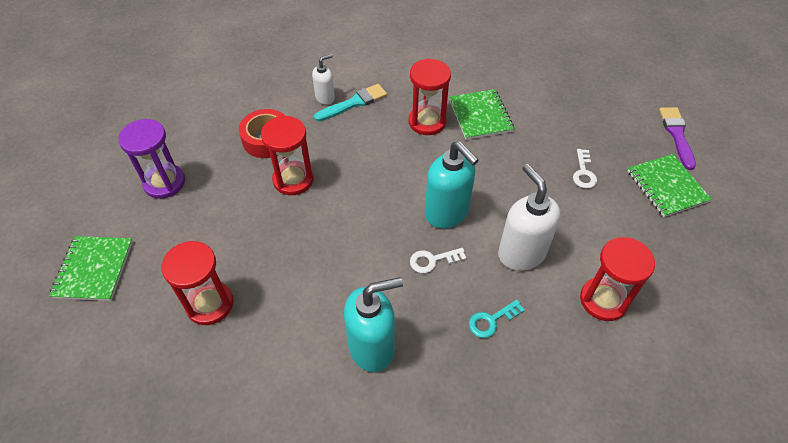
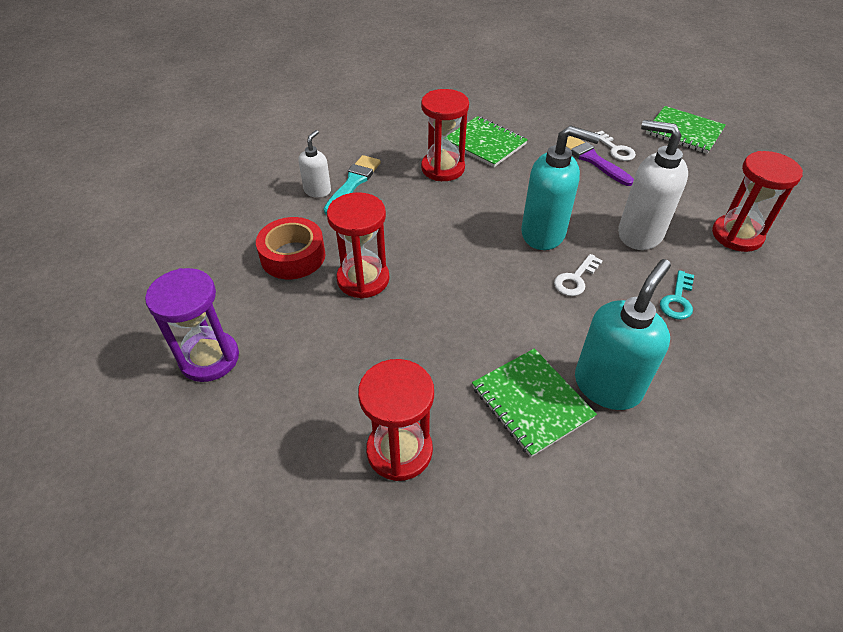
camera: 35 degrees left, 5 degrees down
(94, 269) = (208, 504): green notebook -> green notebook (531, 402)
(676, 135) = (649, 93): purple brush -> purple brush (592, 159)

